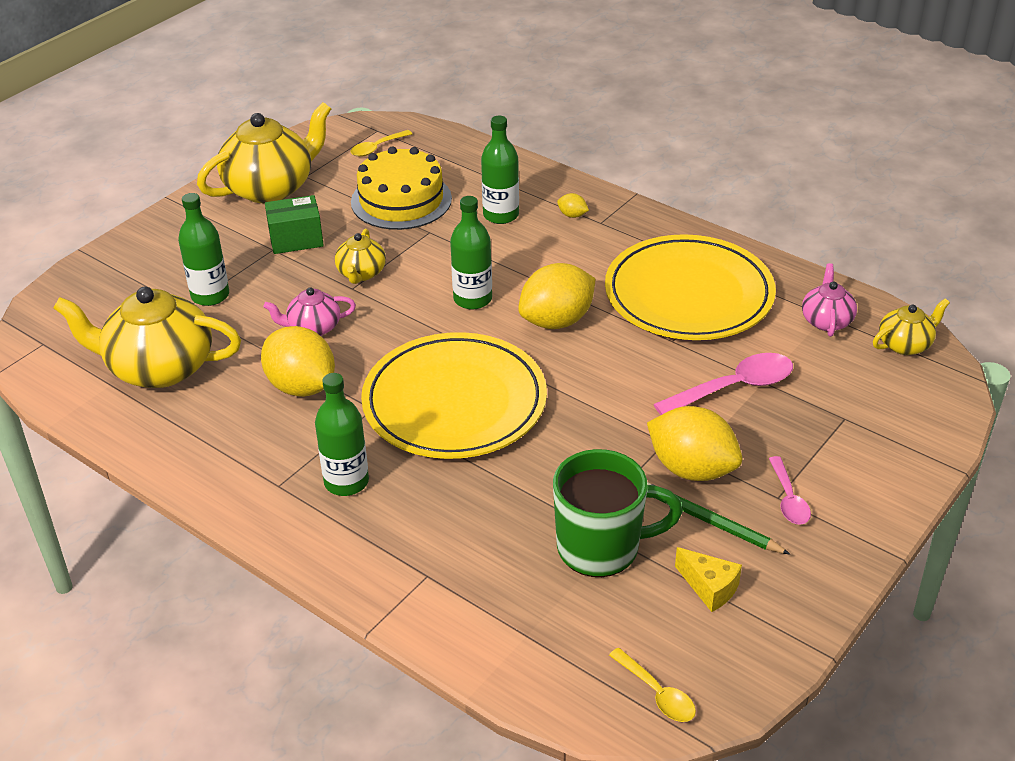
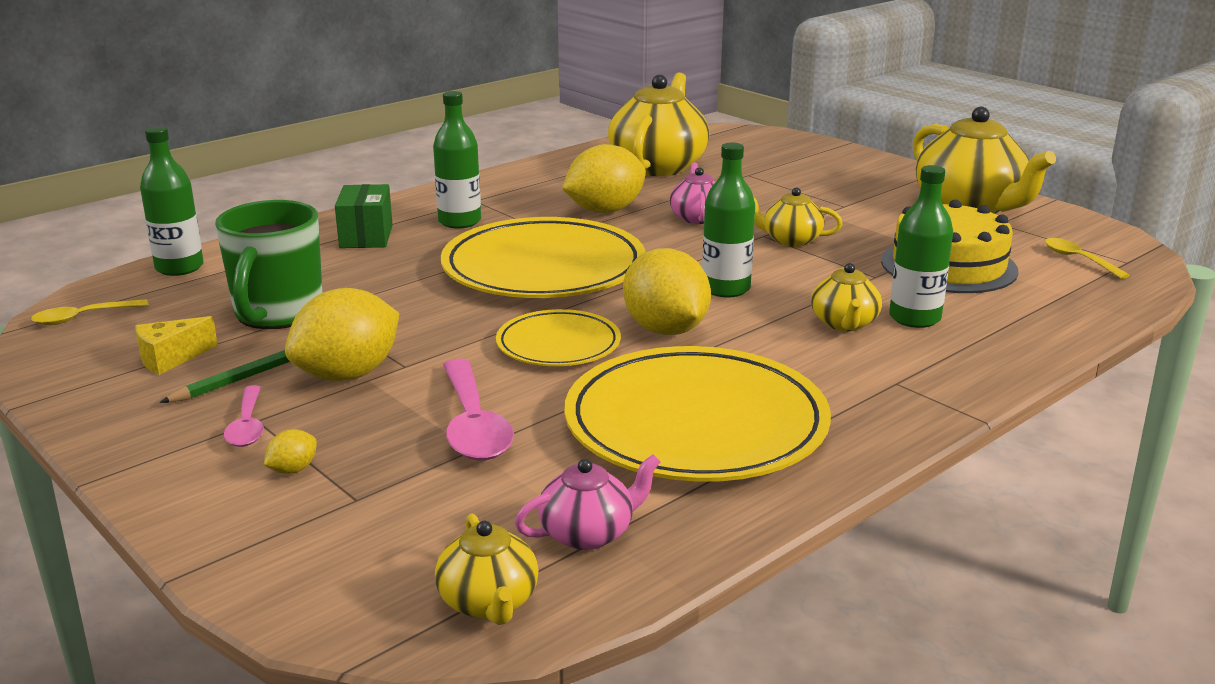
camera: 100 degrees right, 15 degrees down
(210, 295) = (764, 182): green bottle -> green bottle (179, 268)
(296, 239) = (861, 215): green box -> green box (366, 236)
(520, 243) = (844, 324): none -> yellow teapot
(572, 215) = (915, 364): yellow lemon -> yellow lemon (293, 470)
(600, 369) = (558, 344): none -> yellow plate
(788, 499) = (247, 426): pink spoon -> pink spoon turned 105 degrees counterclockwise
(826, 320) = (588, 533): pink teapot -> pink teapot turned 45 degrees counterclockwise

